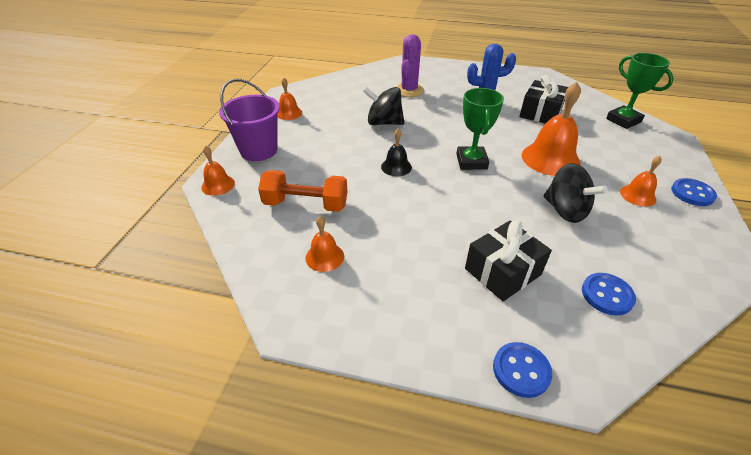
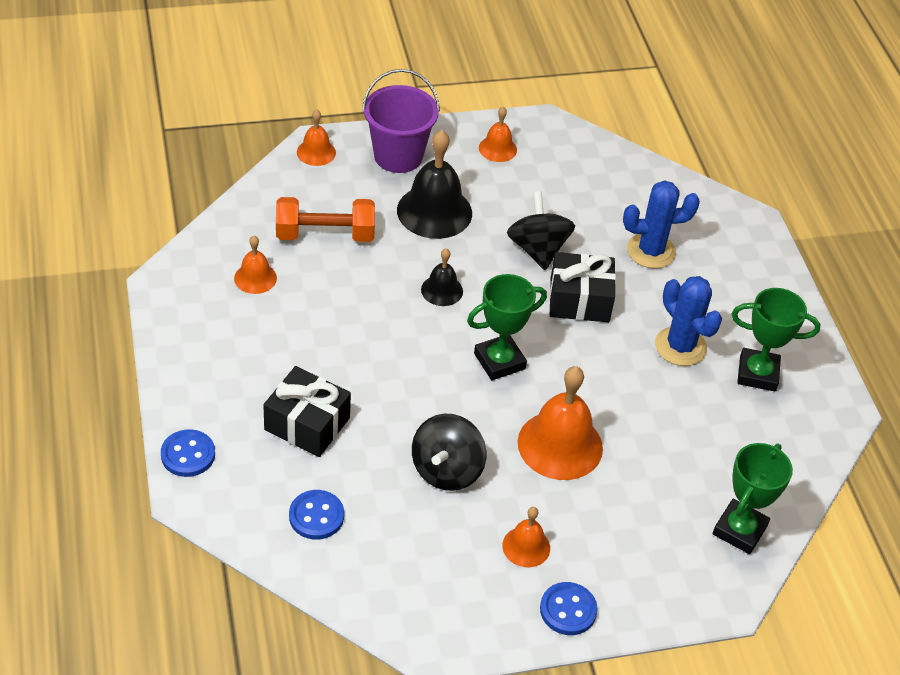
camera: 60 degrees right, 5 degrees up
(306, 204) = (325, 235): orange dumbbell -> orange dumbbell turned 75 degrees counterclockwise
(322, 150) = (434, 211): none -> black bell
(409, 90) = (651, 251): purple cactus -> blue cactus
(512, 87) = (757, 373): none -> green trophy
(540, 113) = (690, 420): black gift -> black gift (579, 300)

